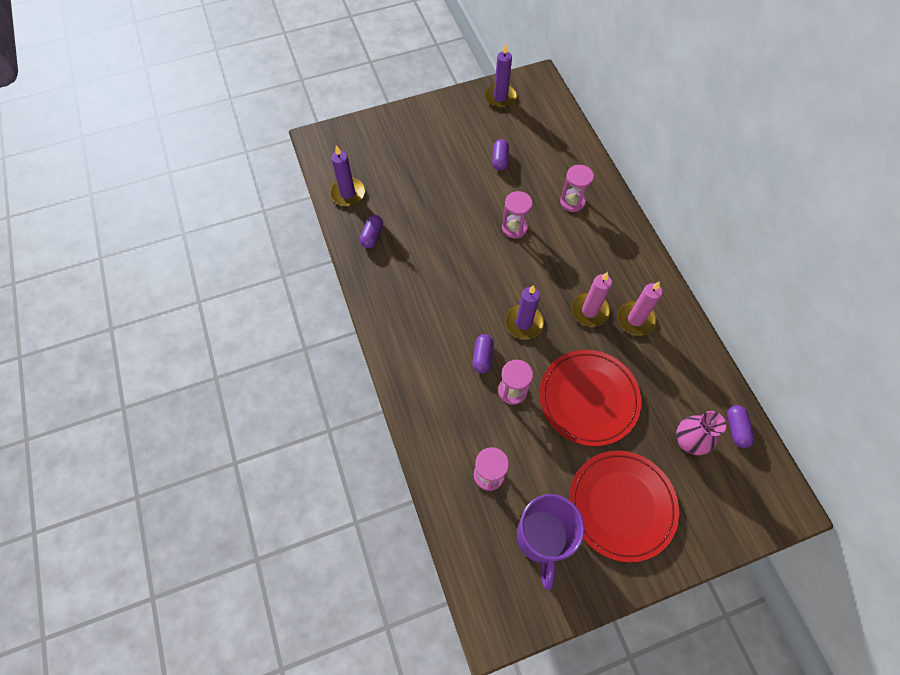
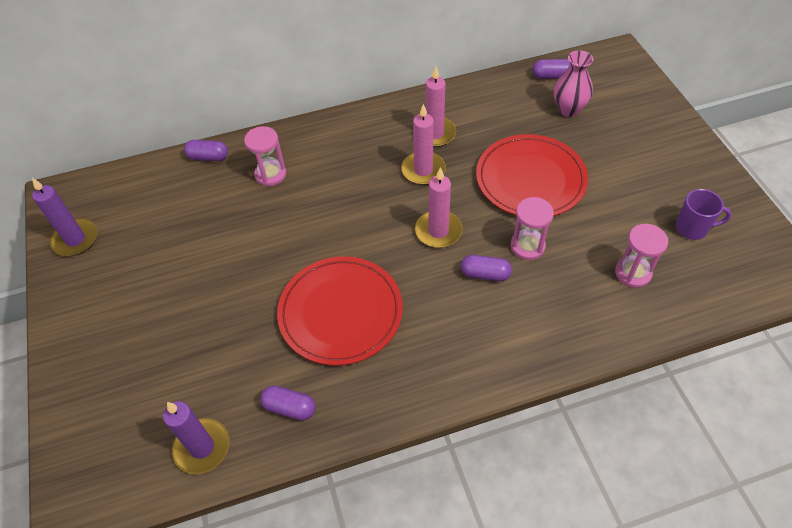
camera: 85 degrees left, 10 degrees down
(500, 160) = (187, 244): purple capsule -> purple capsule (208, 157)
(514, 228) = (300, 234): pink hourglass -> none
(523, 323) = (438, 231): purple candle -> pink candle
(542, 538) = (692, 228): purple mug -> purple mug, size x0.56
(621, 505) = (643, 163): red plate -> red plate (340, 312)

